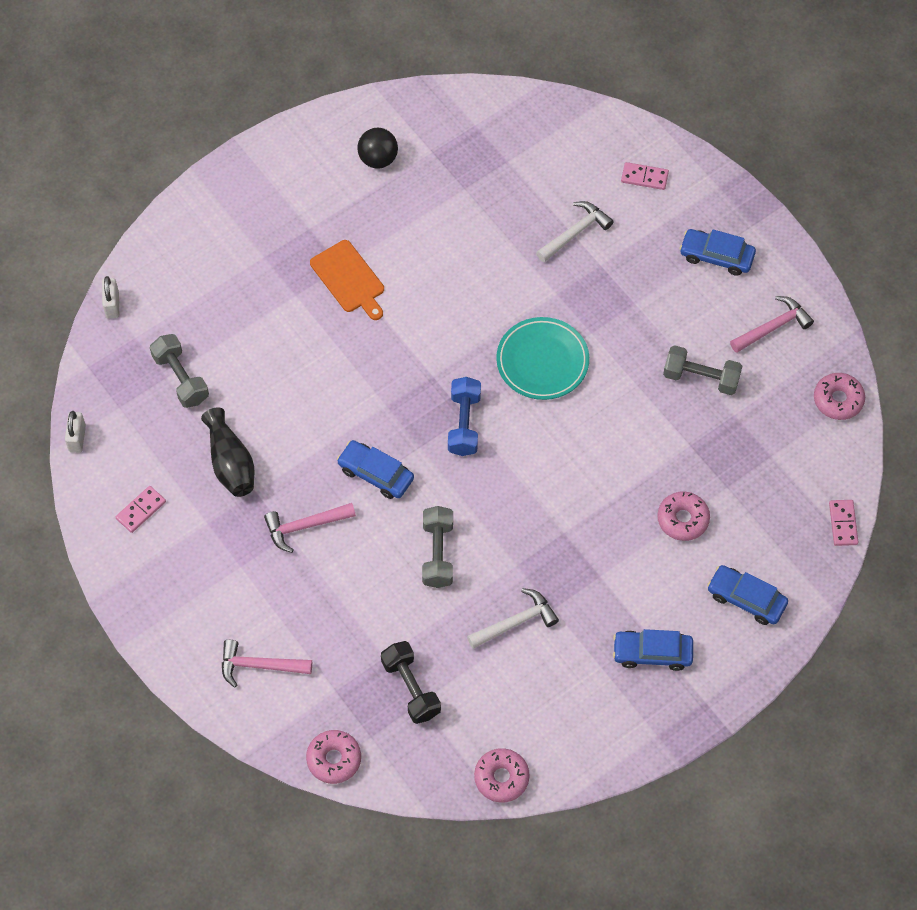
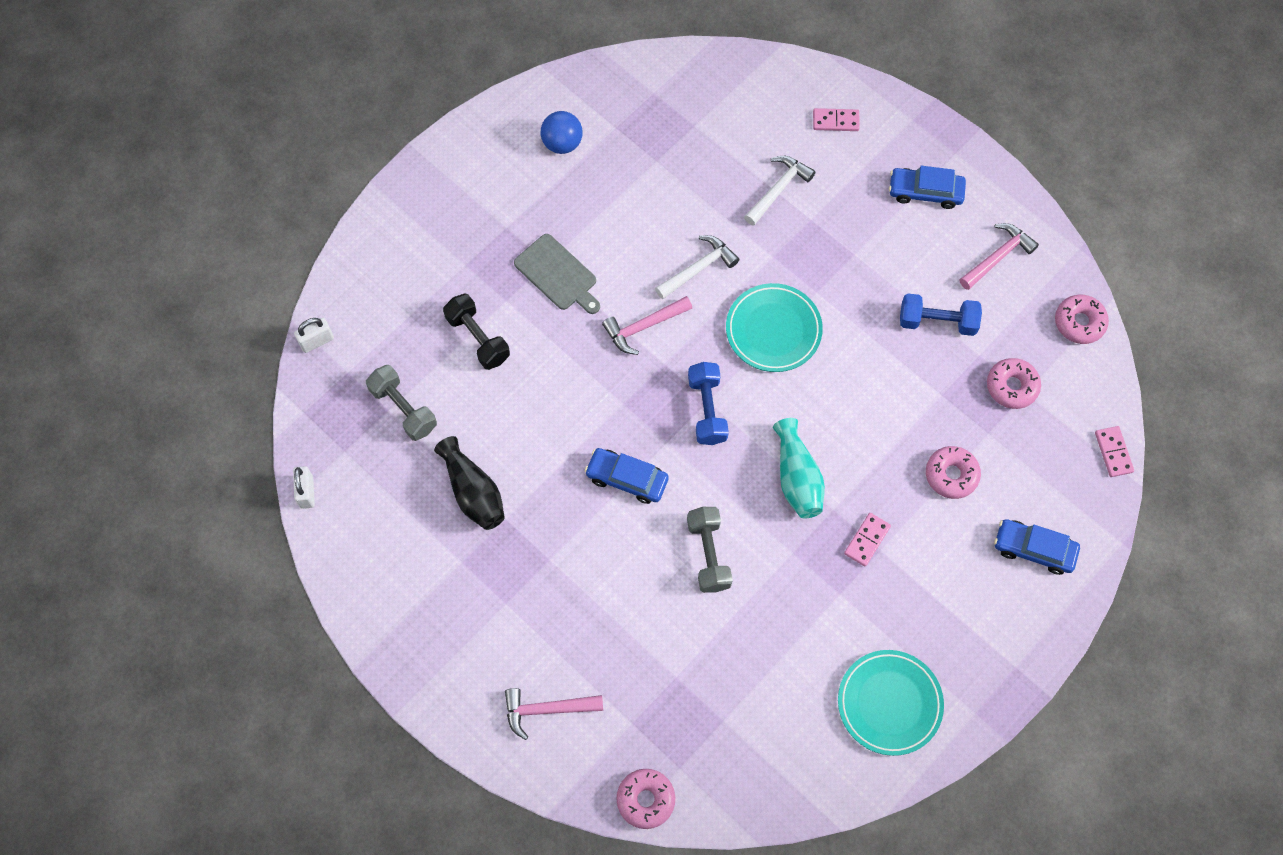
camera: 10 degrees left, 5 degrees up
(112, 305) = (317, 341): white padlock -> white padlock turned 75 degrees clockwise
(141, 510) = (389, 559): pink domino -> pink domino (867, 540)
(305, 526) = (565, 548): pink hammer -> pink hammer (644, 326)
(349, 279) = (558, 274): orange cutting board -> grey cutting board
(378, 159) = (562, 143): black ball -> blue ball
(411, 688) = (710, 706): black dumbbell -> black dumbbell (478, 338)
(501, 778) = (825, 789): pink donut -> pink donut (1012, 386)
(516, 622) = (804, 615): white hammer -> white hammer (698, 268)
(535, 498) = (797, 478): none -> turquoise vase
(578, 713) = (889, 703): none -> turquoise plate
(652, 653) = (951, 624): blue car -> none
(701, 378) = (937, 322): grey dumbbell -> blue dumbbell

